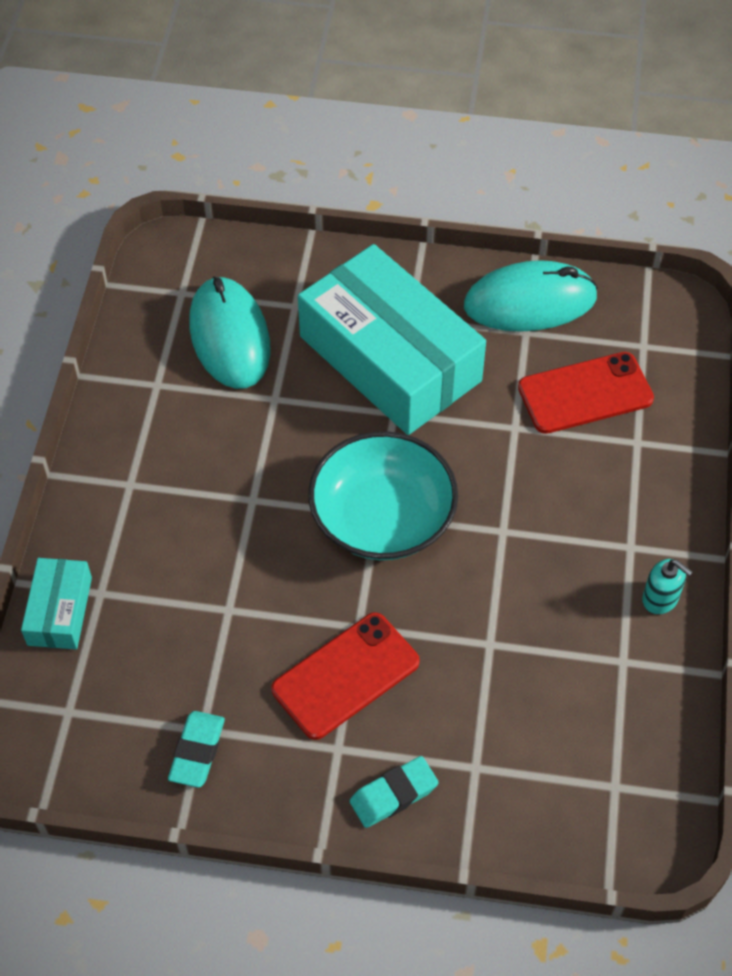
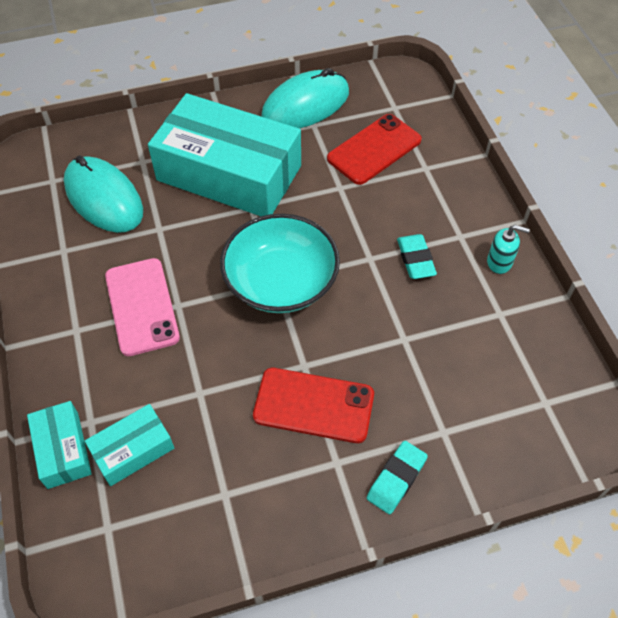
camera: 25 degrees left, 0 degrees up
(130, 642) = (133, 450): none -> turquoise box
(197, 752) = (229, 513): turquoise eraser -> turquoise eraser (415, 259)
(212, 485) = (142, 306): none -> pink phone
(345, 676) = (314, 405): red phone -> red phone turned 75 degrees clockwise

